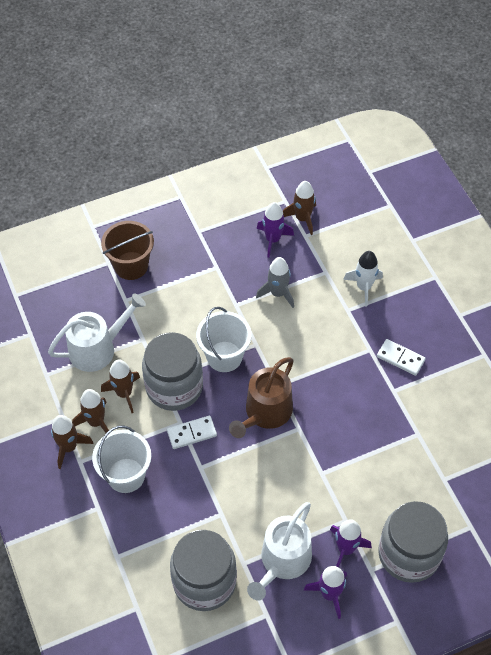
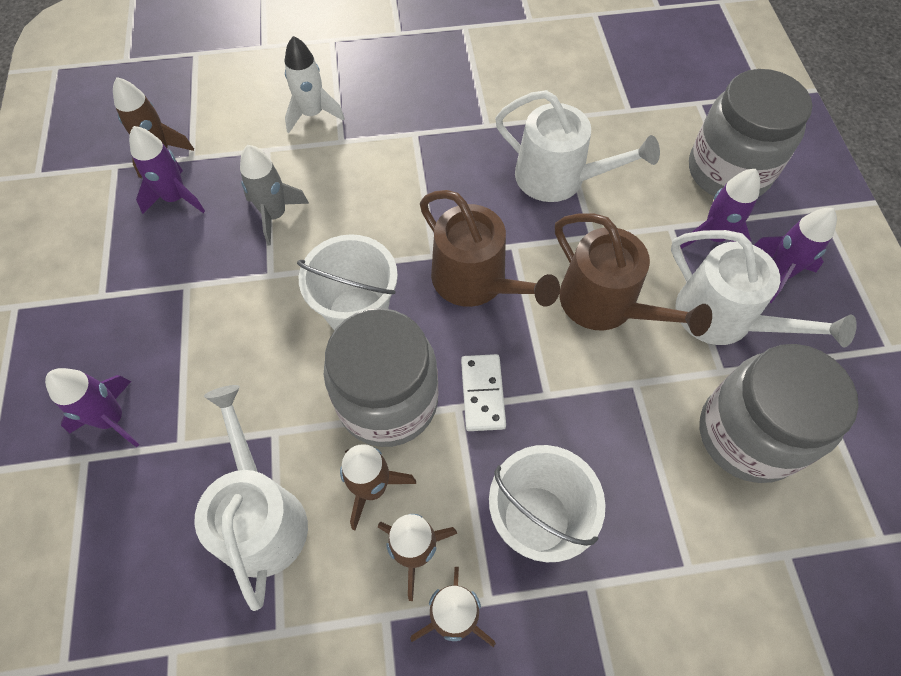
camera: 75 degrees left, 5 degrees up
(131, 266) = (112, 419): brown bucket -> purple rocket
(271, 489) = (605, 304): none -> brown watering can
(363, 444) = (558, 178): none -> white watering can
(400, 358) = (440, 105): white domino -> none

